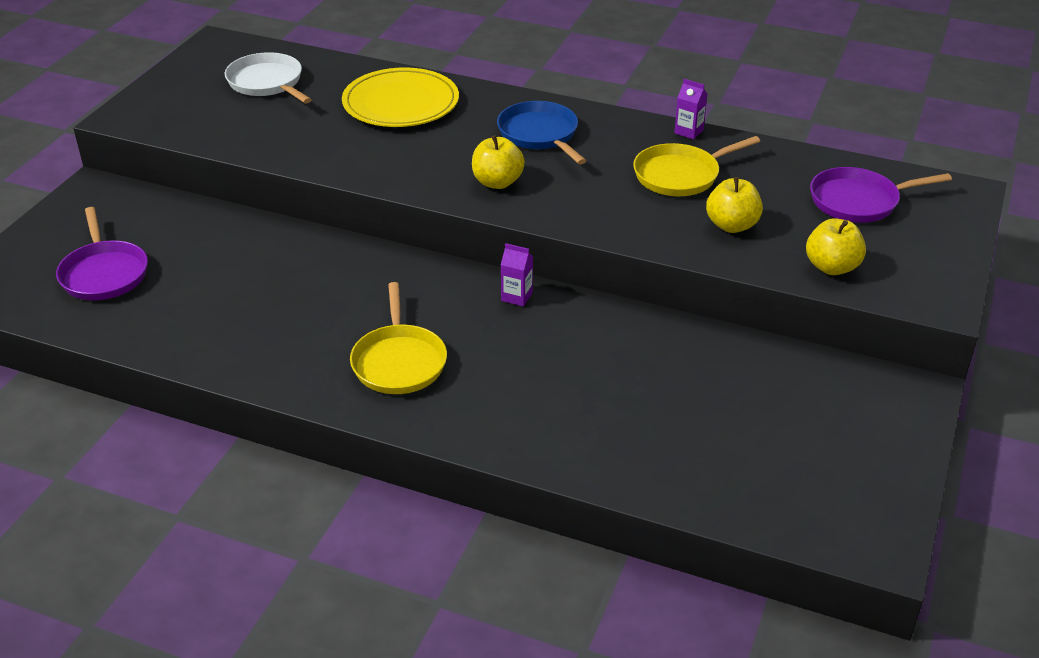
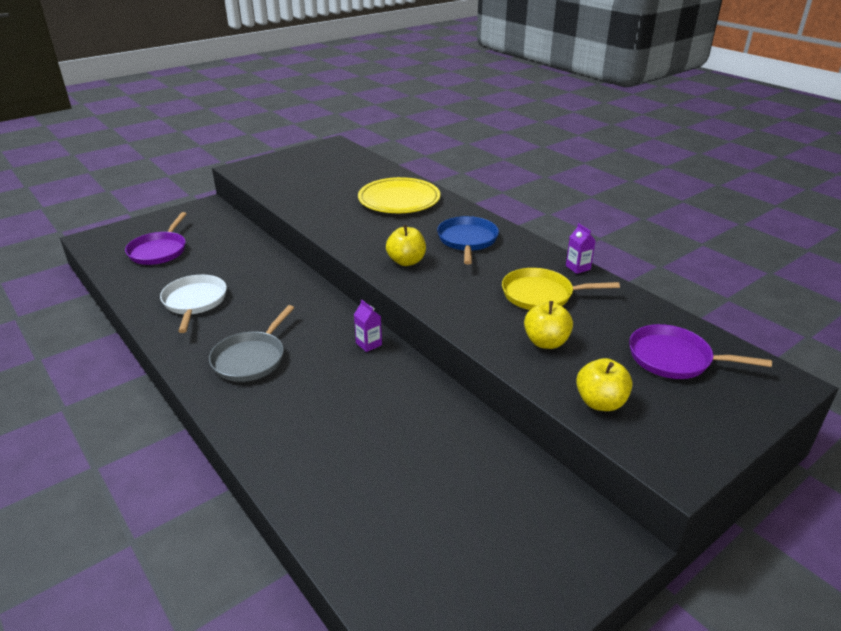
camera: 30 degrees right, 5 degrees down
(267, 83) = (336, 170): white pan -> white pan (194, 302)
(399, 362) = (251, 359): yellow pan -> grey pan

